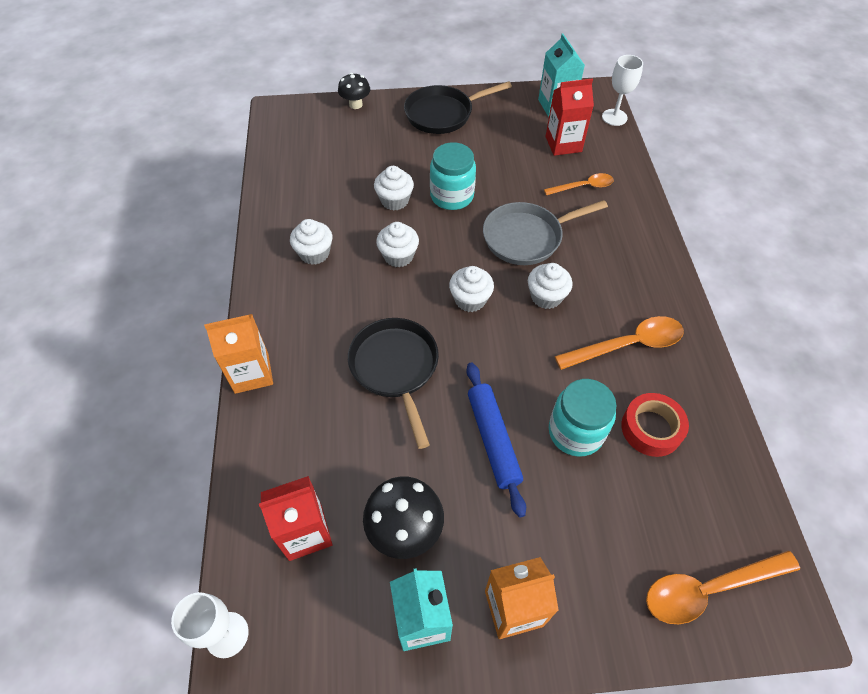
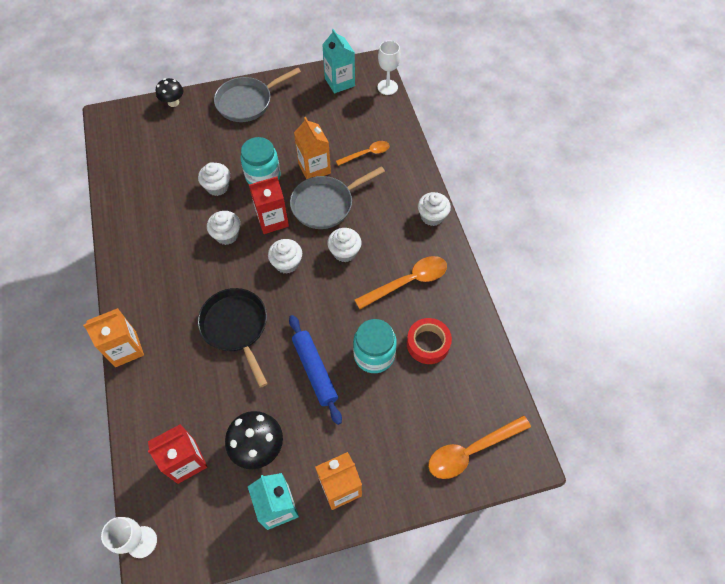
camera: 10 degrees left, 5 degrees up
(314, 253) = (159, 242): white cupcake -> white cupcake (432, 216)
(443, 114) = (248, 102): black pan -> grey pan
(516, 195) = (314, 168): none -> orange carton
(563, 144) = (348, 117): red carton -> red carton (272, 220)

